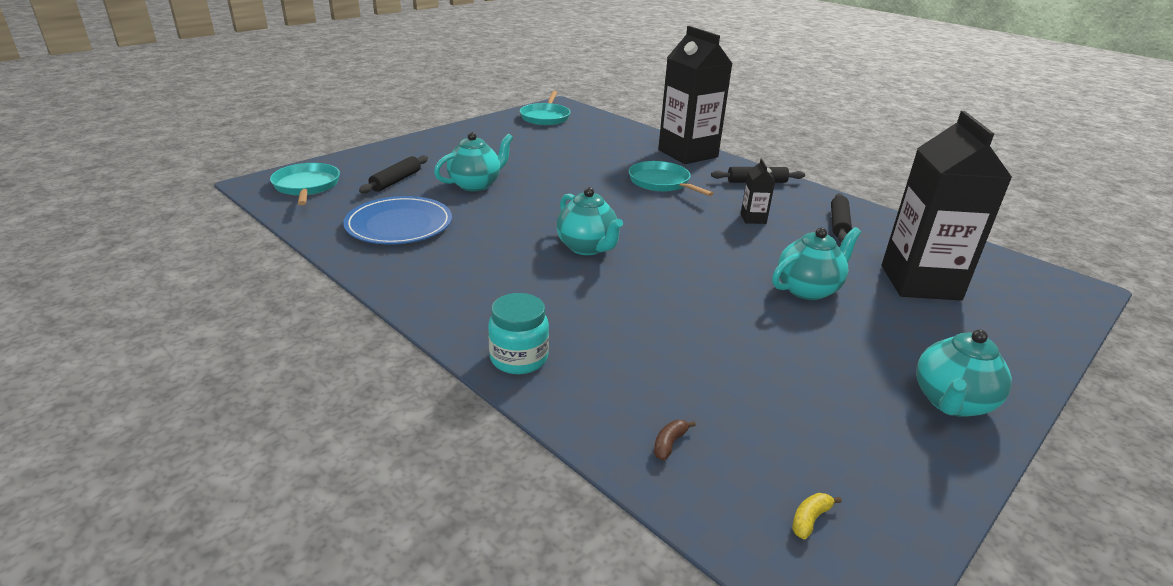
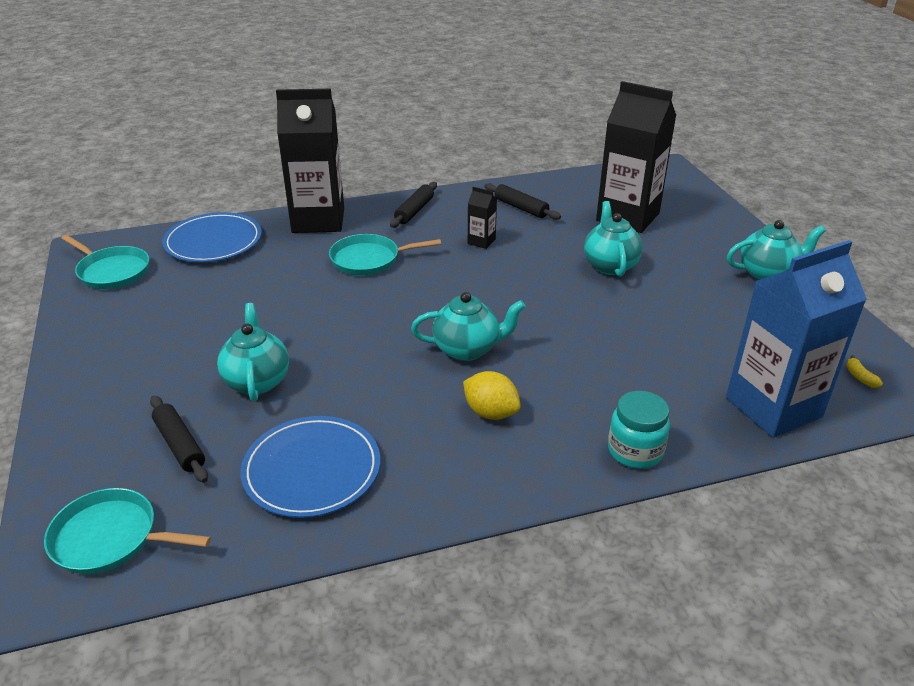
camera: 60 degrees left, 5 degrees up
(514, 276) = (491, 412): none -> yellow lemon
(613, 132) = (213, 241): none -> blue plate
(669, 443) = (773, 407): brown banana -> blue carton
(951, 402) = (767, 273): turquoise teapot -> turquoise teapot turned 75 degrees counterclockwise

